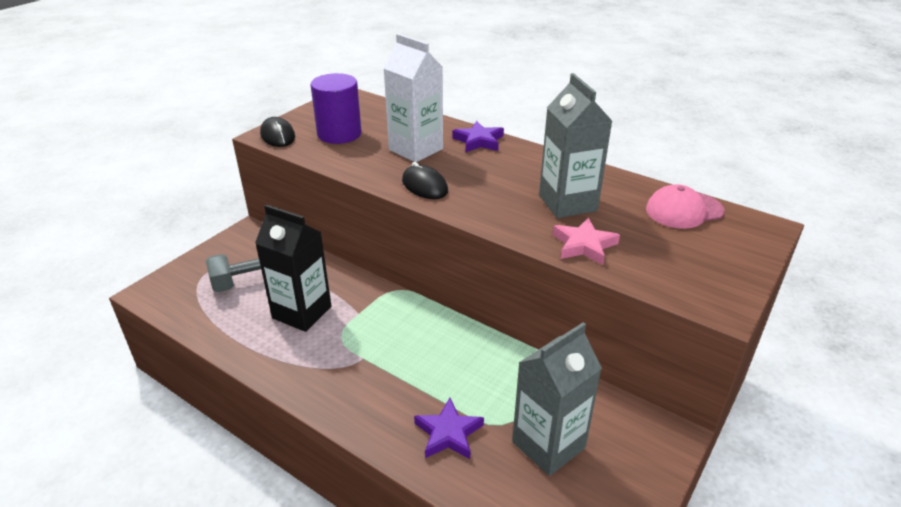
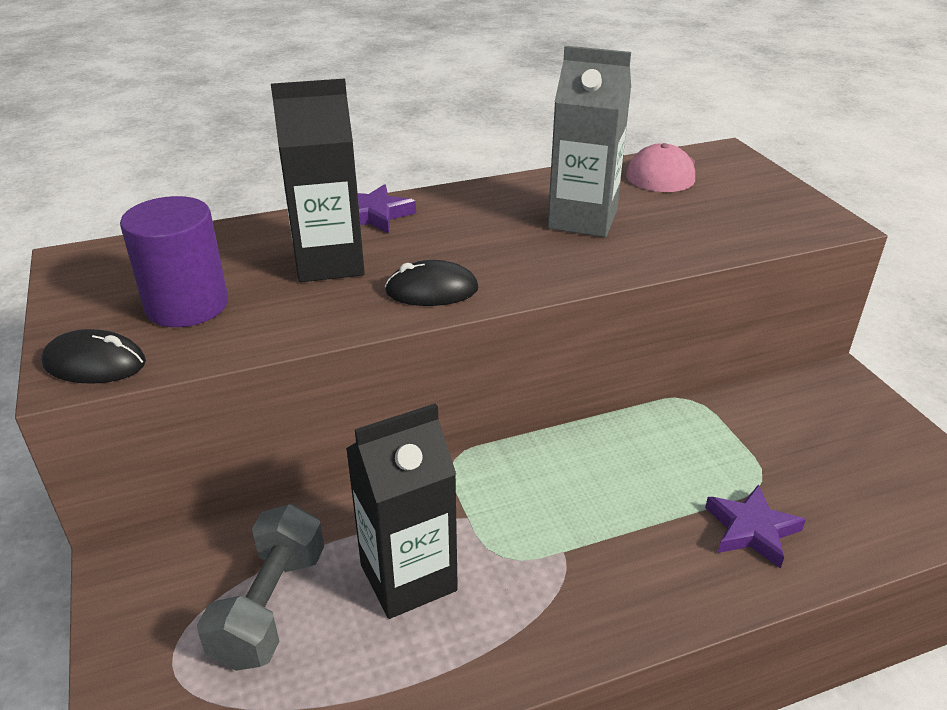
camera: 55 degrees left, 0 degrees up
(416, 149) = (329, 263): white carton -> black carton
(548, 445) = (812, 461): grey carton -> none
(584, 245) = (672, 244): pink star -> none

